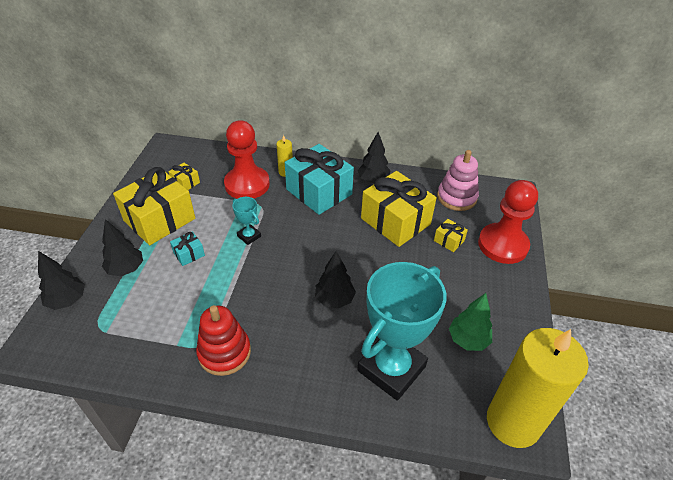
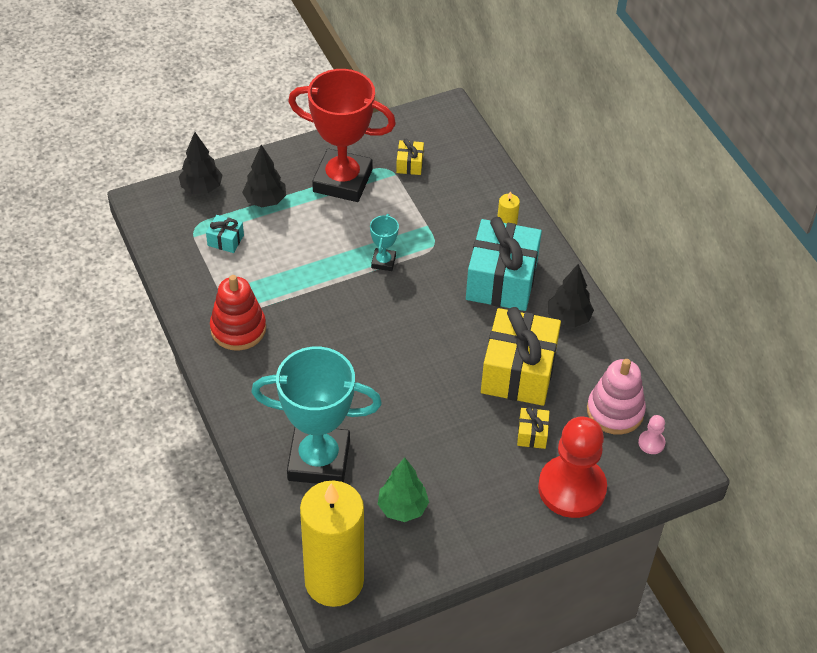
camera: 55 degrees right, 5 degrees up
(159, 220) = (342, 181): yellow gift -> red trophy
(189, 254) = (321, 232): turquoise gift -> turquoise gift (225, 240)
(247, 184) = (454, 214): red pawn -> none
(334, 299) = (362, 375): black tree -> none
(490, 195) = (651, 443): none -> pink pawn

